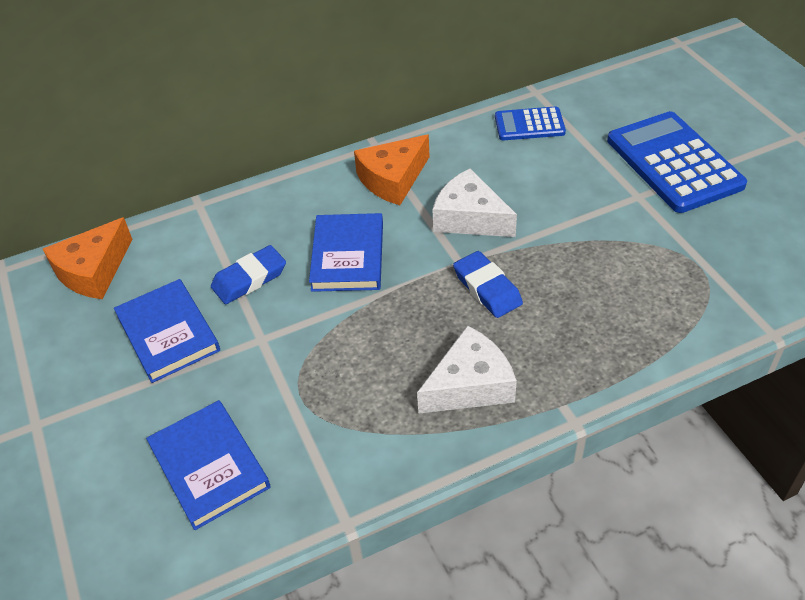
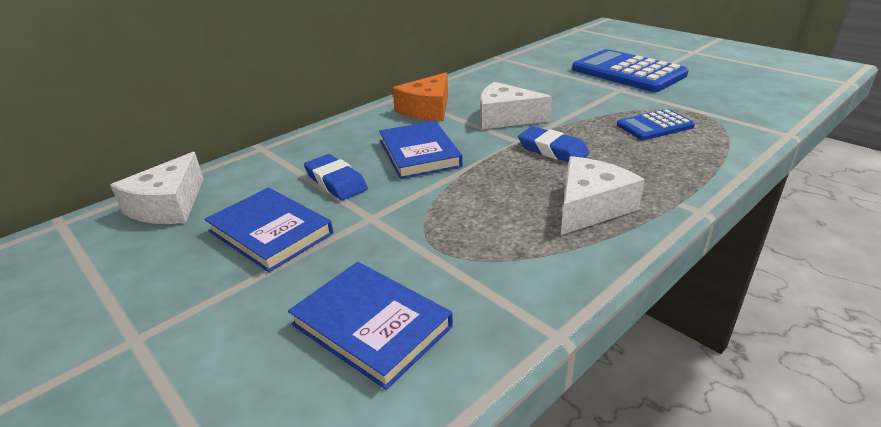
camera: 20 degrees left, 15 degrees down
(93, 271) = (169, 205): orange cheese -> white cheese
(249, 279) = (336, 182): blue eraser -> blue eraser turned 75 degrees counterclockwise
(529, 125) = (511, 71): blue calculator -> blue calculator (654, 126)

